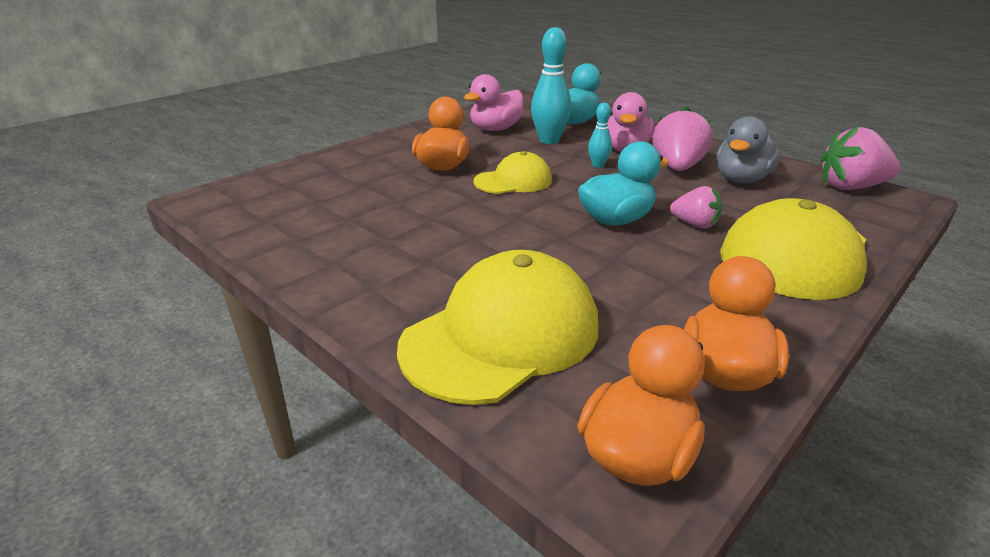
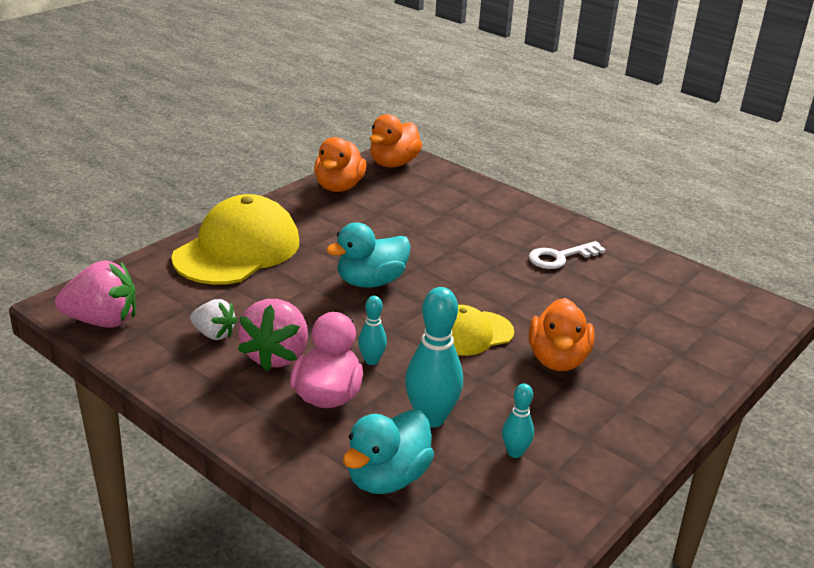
camera: 175 degrees right, 0 degrees up
(385, 248) = (560, 257): none -> white key
(495, 129) = (515, 452): pink duck -> turquoise bowling pin
(502, 335) = (458, 204): yellow cap -> none
(695, 224) = (302, 276): pink strawberry -> none
(741, 179) = (214, 334): grey duck -> white strawberry

